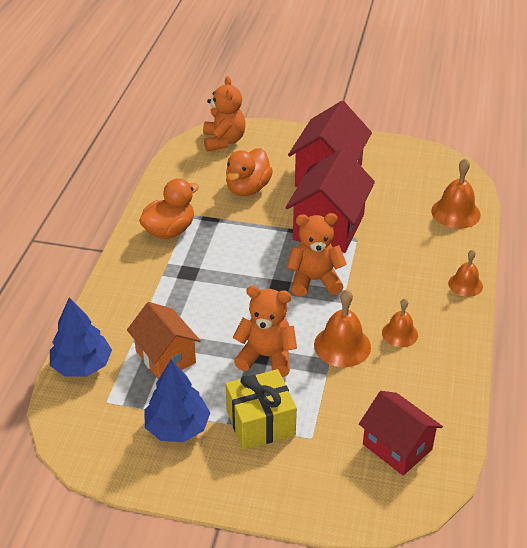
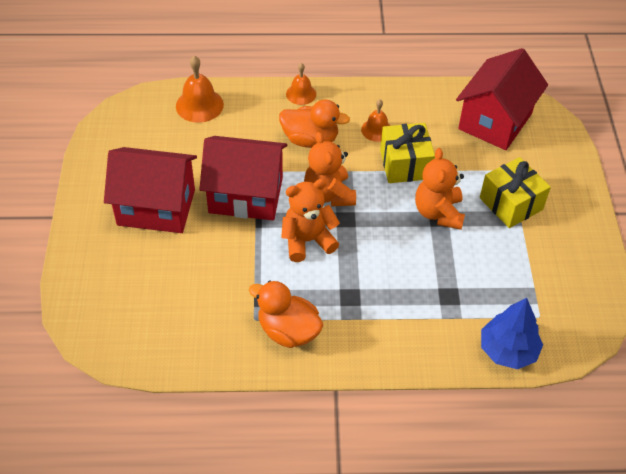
camera: 105 degrees left, 10 degrees up
(165, 357) = (469, 286): orange house -> none
(177, 427) = (542, 257): blue tree -> none
(223, 141) = (101, 319): orange teddy bear -> orange teddy bear (307, 241)
(248, 188) = (194, 275): orange duck -> orange duck (310, 140)
(342, 345) = (405, 164): orange bell -> yellow gift
(397, 447) = (495, 121): red house -> red house, size x1.52

